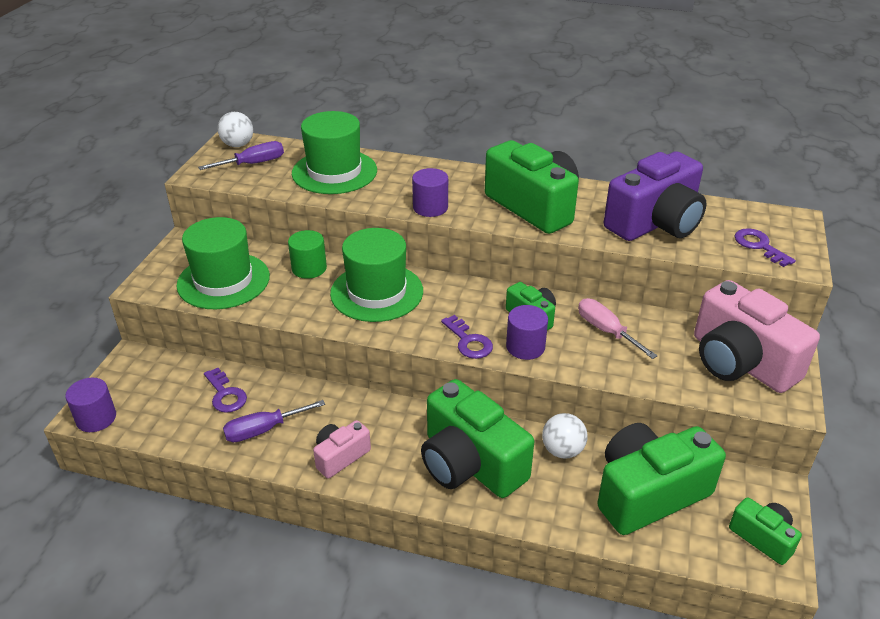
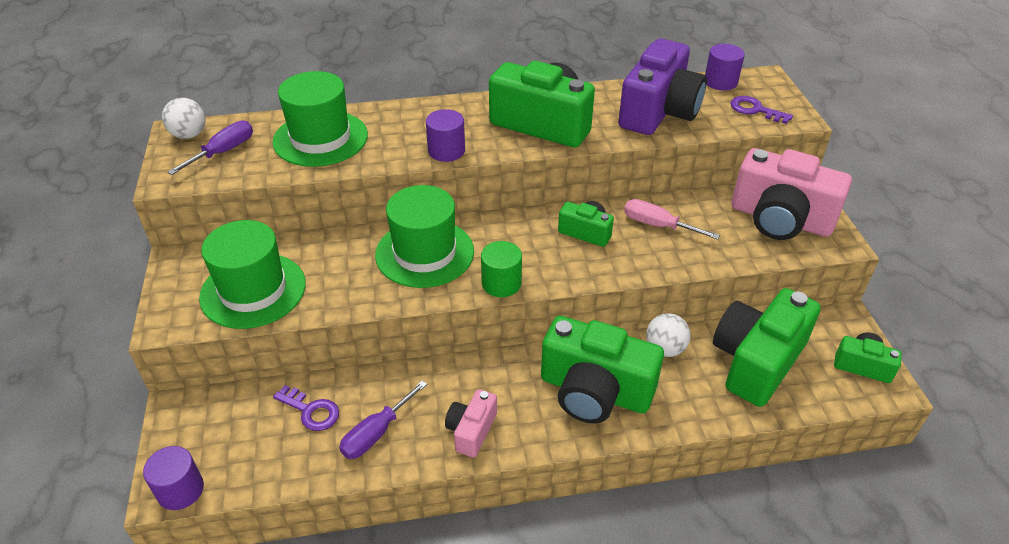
camera: 25 degrees left, 5 degrees up
(309, 268) = (338, 249): green cylinder -> green cylinder (501, 283)
(468, 341) = (546, 275): purple key -> none
(525, 347) = (599, 263): purple cylinder -> purple cylinder (720, 82)

